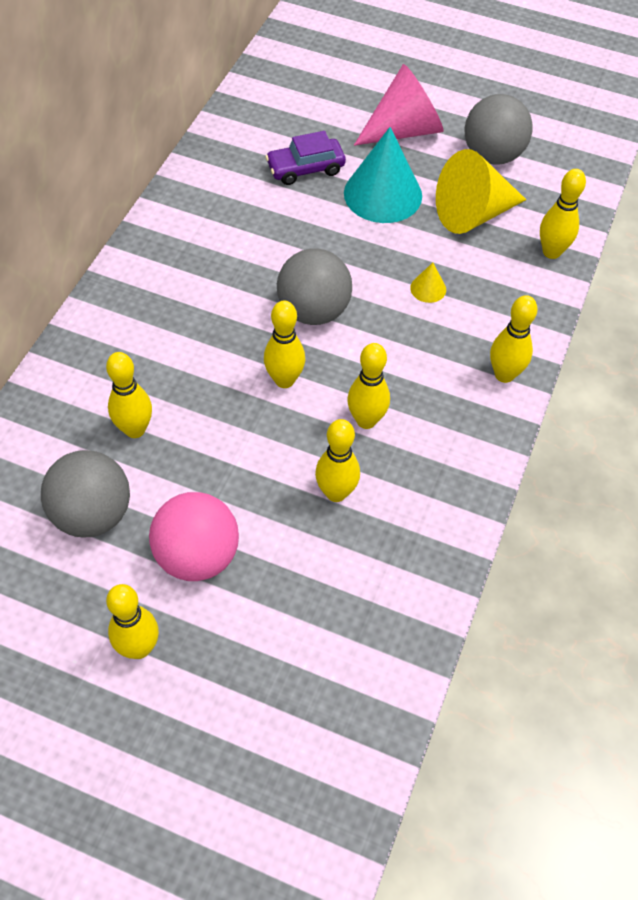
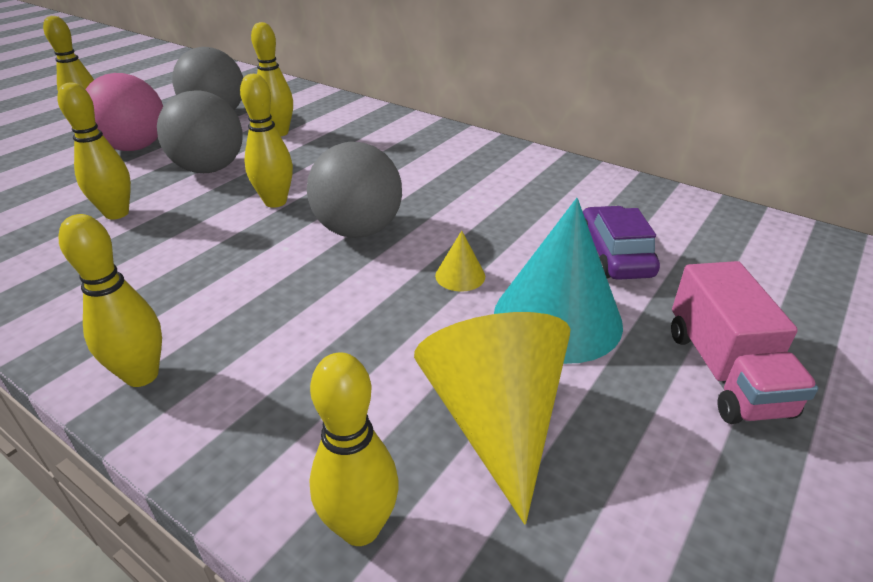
camera: 105 degrees right, 20 degrees down
(366, 420) = (181, 243): yellow bowling pin -> none
(404, 130) = (725, 372): pink cone -> pink truck
(428, 288) = (348, 329): yellow cone -> yellow cone (460, 276)
(492, 155) = (671, 498): grey ball -> grey ball (209, 168)

